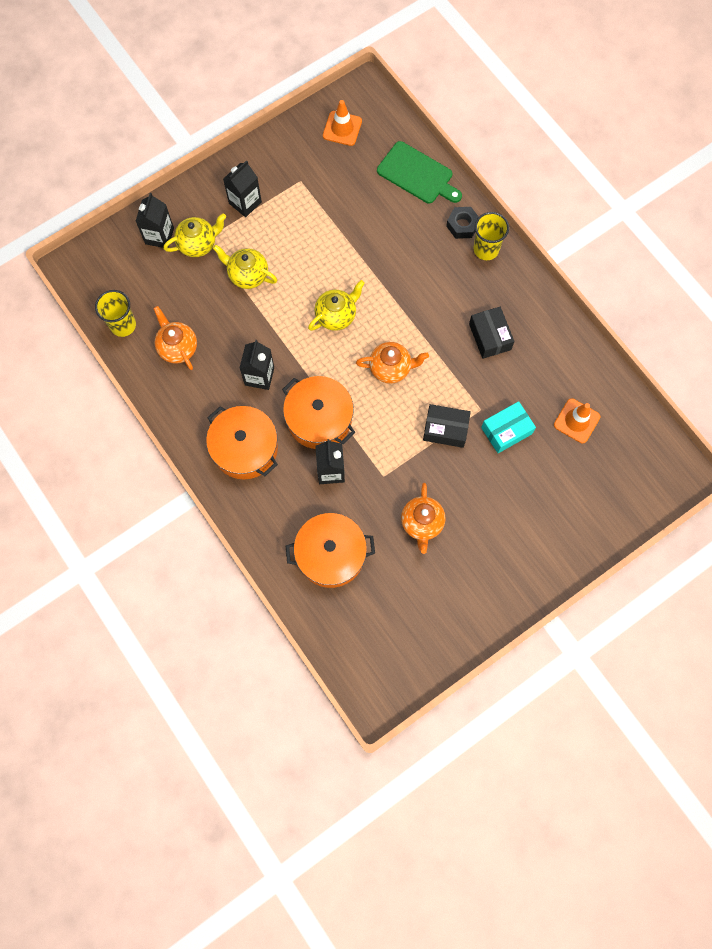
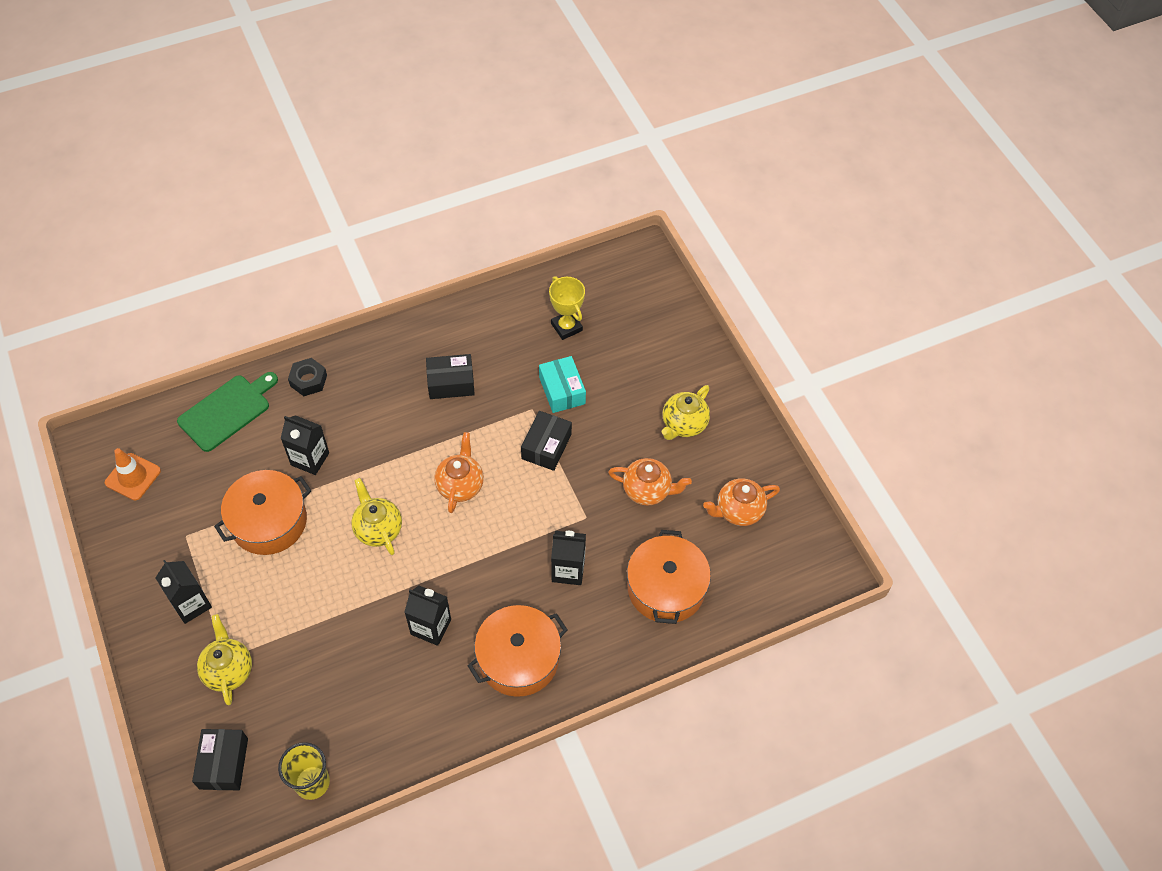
camera: 80 degrees left, 15 degrees down
(128, 262) = (223, 763): none -> black box
(159, 236) = (199, 716): black carton -> black carton (310, 459)
(177, 347) = (365, 717): orange teapot -> orange teapot (738, 510)
(247, 275) = (292, 618): yellow teapot -> yellow teapot (683, 424)
(319, 419) = (502, 570): orange pot -> orange pot (269, 521)
(486, 249) = (346, 364): yellow cup -> none
(576, 421) = (566, 327): orange traffic cone -> yellow trophy

